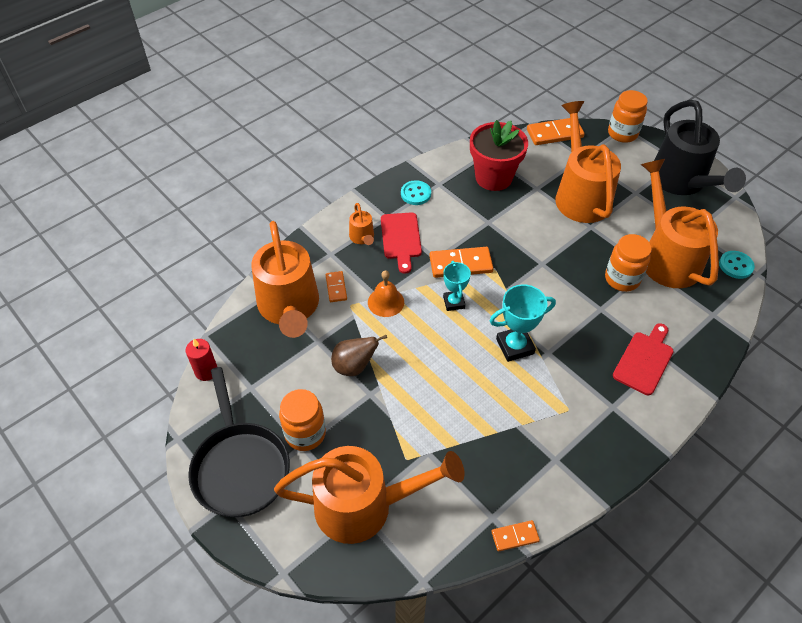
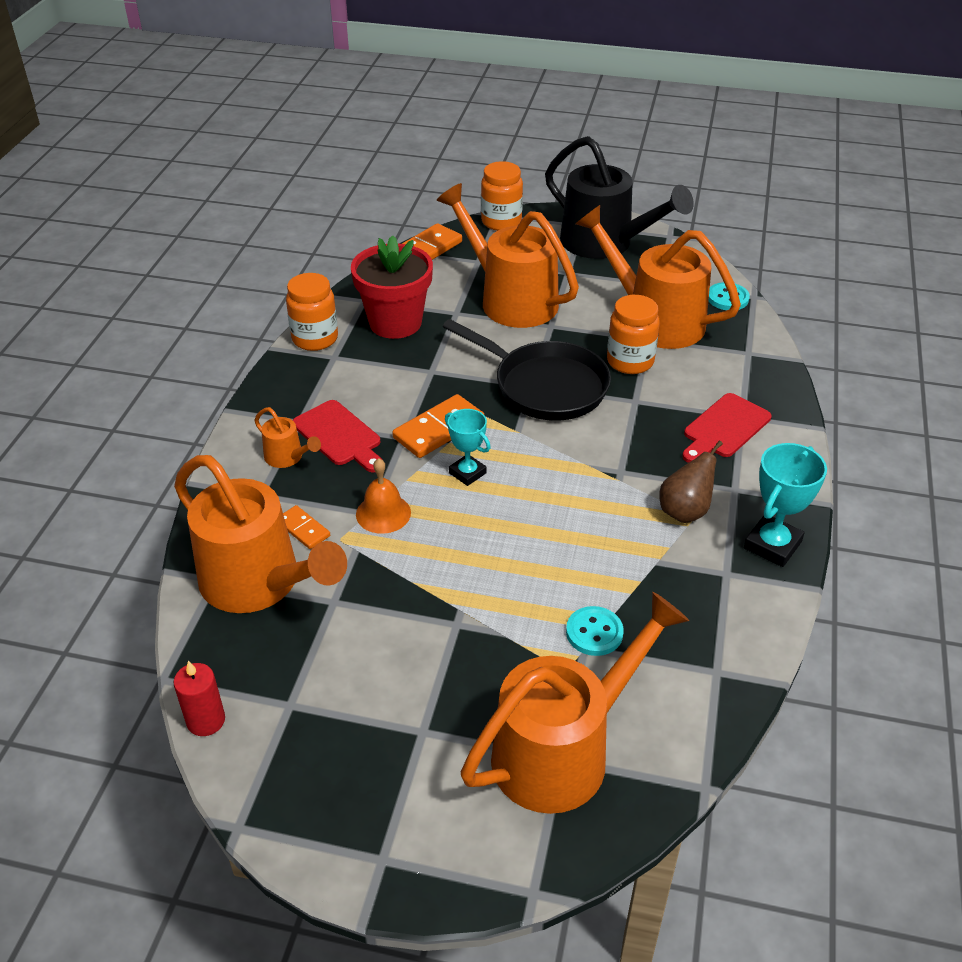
camera: 35 degrees left, 10 degrees down
(240, 467) = (361, 806): black pan -> black pan (544, 386)
(305, 433) = (414, 715): orange jar -> orange jar (315, 339)
(354, 366) = (408, 604): brown pear -> brown pear (685, 511)
(415, 194) = (314, 379): turquoise button -> turquoise button (594, 633)
(515, 346) = (579, 483): turquoise trophy -> turquoise trophy (772, 545)
(515, 536) = (757, 676): orange domino -> none
(644, 360) = (724, 428): red cutting board -> red cutting board turned 135 degrees counterclockwise

